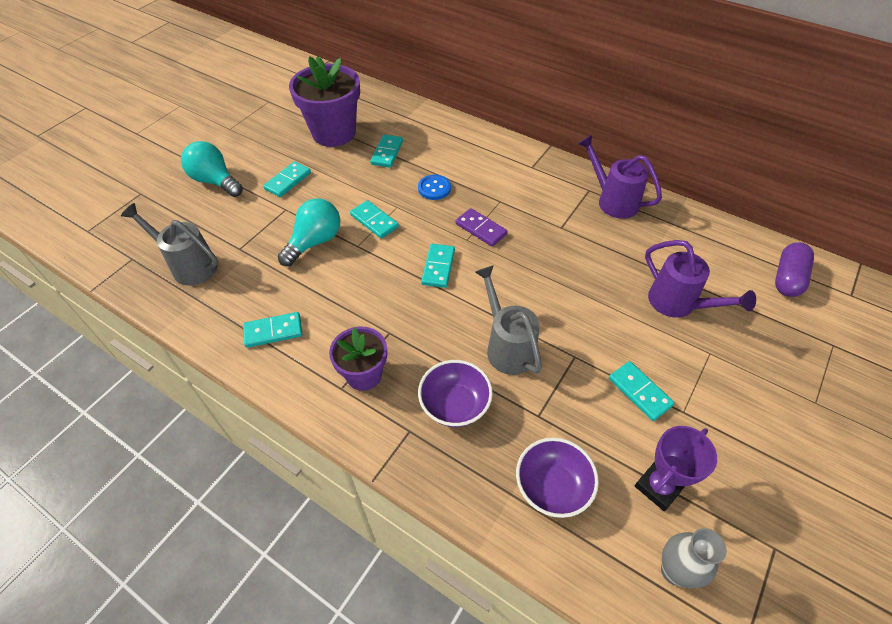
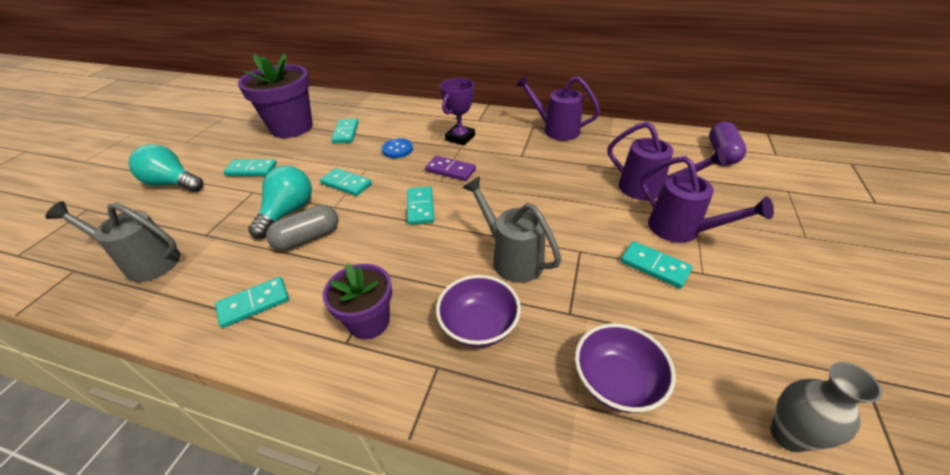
camera: 15 degrees left, 10 degrees down
(288, 181) = (251, 170): turquoise domino -> turquoise domino turned 75 degrees clockwise
(328, 276) = (308, 238): none -> grey capsule
(658, 486) = (720, 349): purple trophy -> purple trophy (460, 138)
(687, 360) = (681, 230): none -> purple watering can

